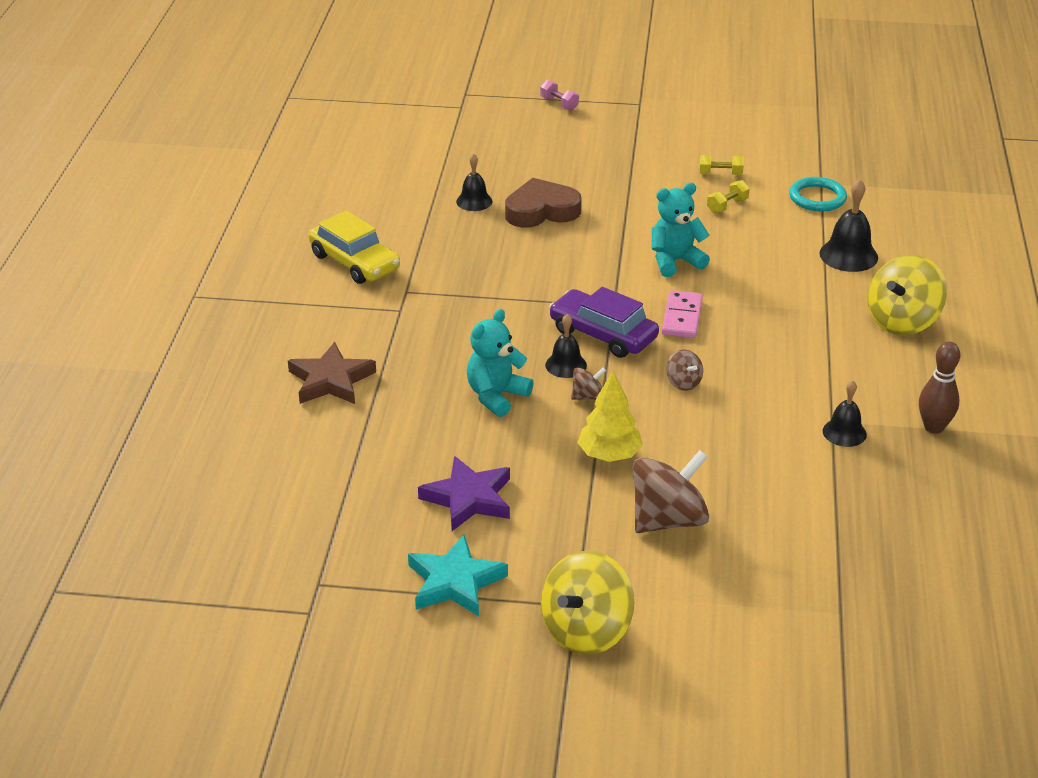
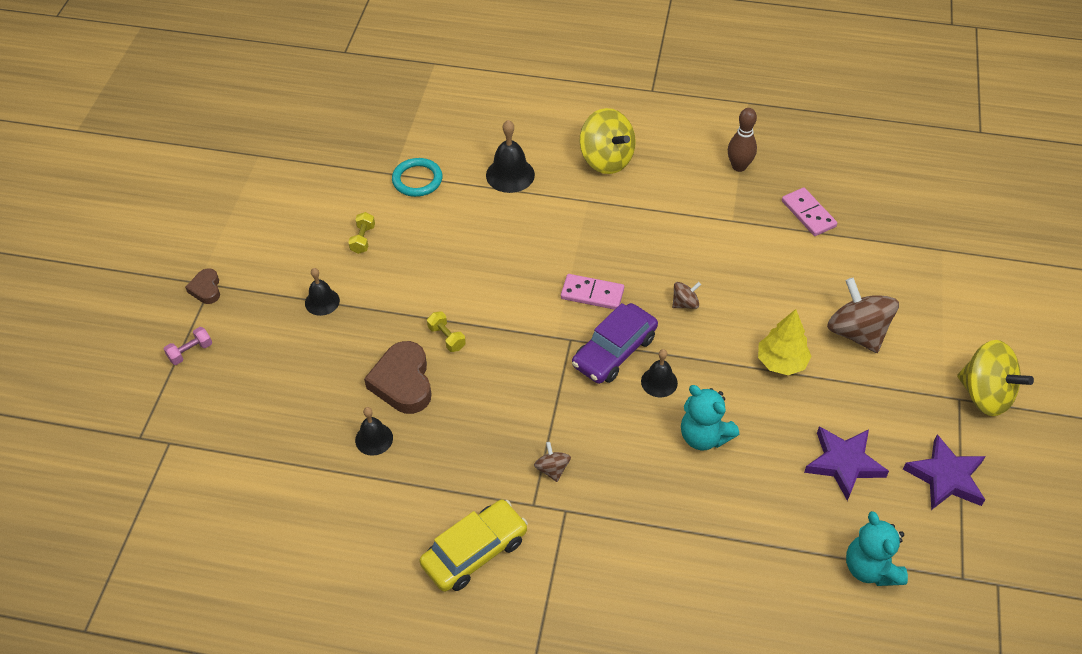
camera: 85 degrees left, 15 degrees up
(331, 380) = (680, 572): brown star -> none
(455, 582) = (946, 477): turquoise star -> purple star
(588, 396) = (704, 370): brown spinning top -> brown spinning top (552, 469)
(633, 102) = (206, 289): none -> brown heart
(675, 261) = (505, 289): turquoise teddy bear -> turquoise teddy bear (870, 568)
(727, 206) = (419, 241): yellow dumbbell -> yellow dumbbell (446, 338)
(844, 432) = (747, 216): black bell -> black bell (322, 301)
(867, 486) = (808, 214): none -> pink domino

